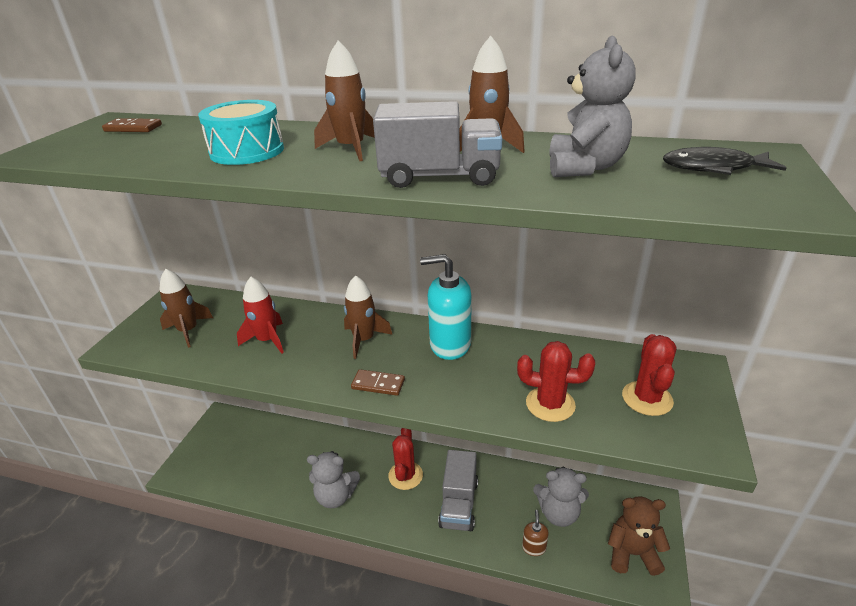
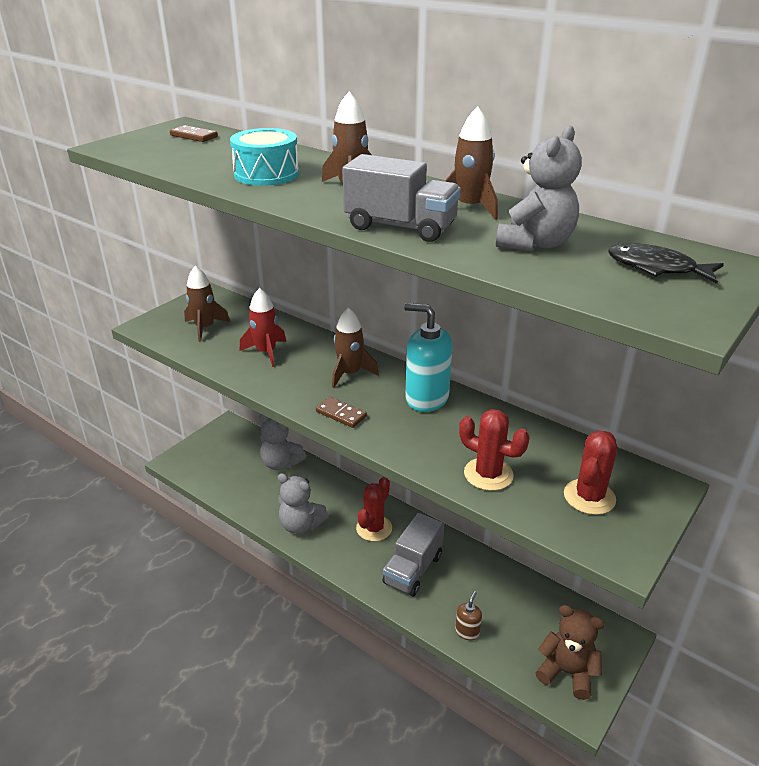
camera: 20 degrees right, 0 degrees up
(558, 513) = (510, 611): grey teddy bear -> grey teddy bear (281, 463)

